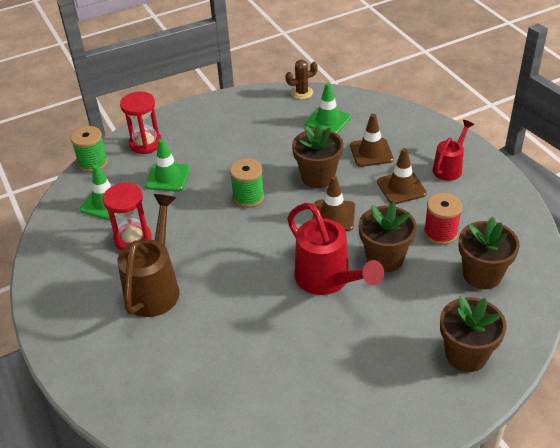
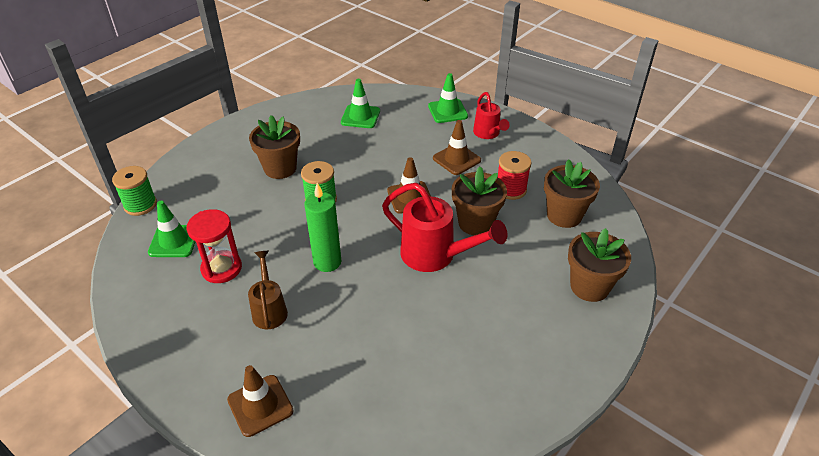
camera: 25 degrees left, 0 degrees up
(146, 143) = (189, 174): red hourglass -> none
(155, 287) = (269, 310): brown watering can -> brown watering can, size x0.60
(168, 177) = (229, 200): green traffic cone -> green traffic cone (447, 111)
(225, 258) = (327, 262): none -> green candle
(302, 93) = (323, 97): brown cactus -> none
(318, 177) = (377, 167): brown flower pot -> brown flower pot (280, 168)
(371, 152) = (414, 135): brown traffic cone -> brown traffic cone (260, 405)
(449, 168) = (488, 134): red watering can -> red watering can turned 150 degrees clockwise

